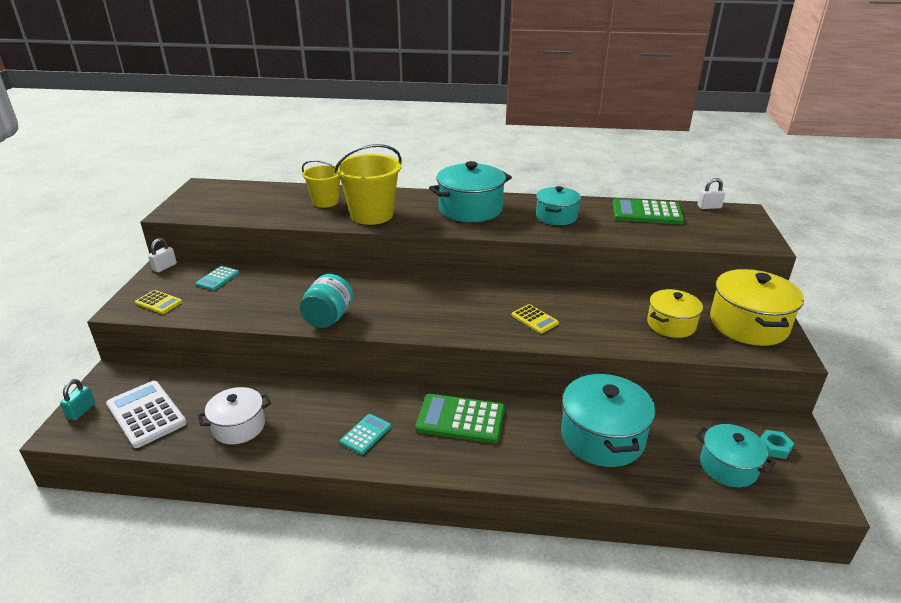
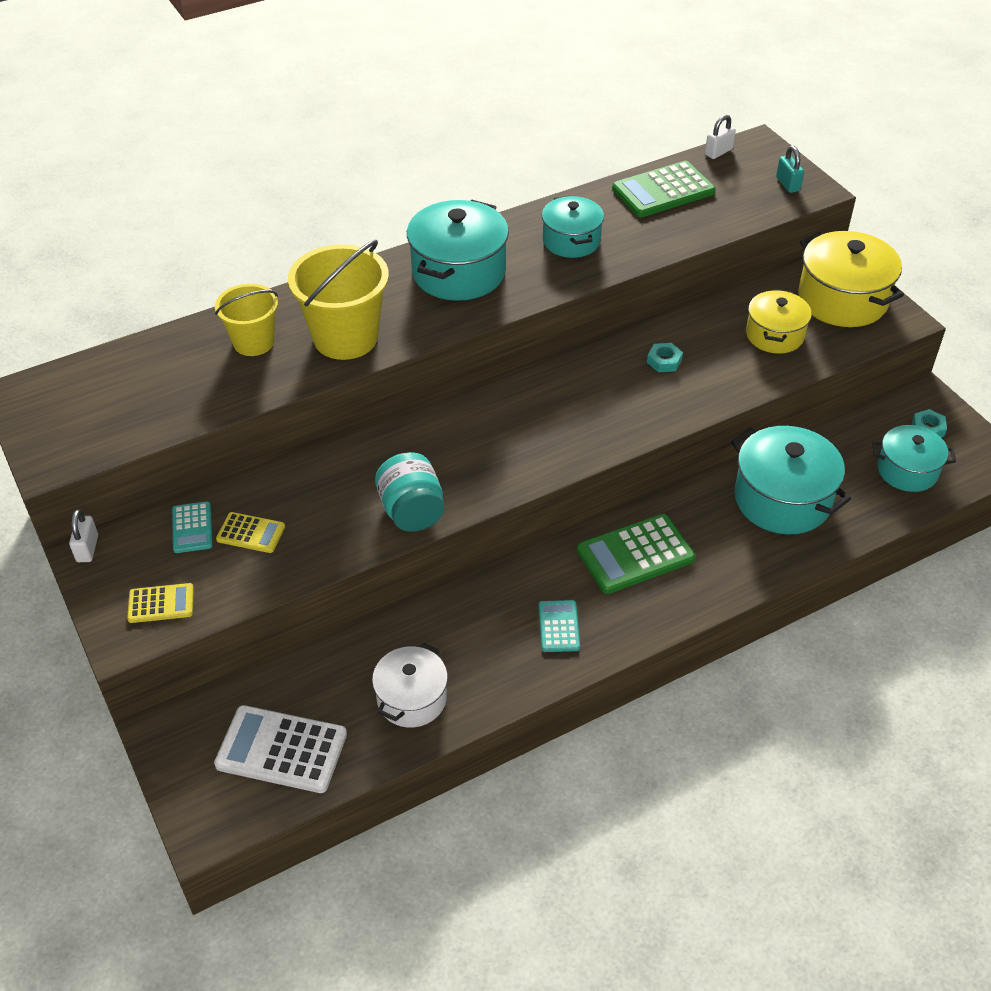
camera: 35 degrees left, 15 degrees up
(81, 411) = (192, 795): turquoise padlock -> turquoise padlock (787, 184)
(534, 319) = (639, 396): yellow calculator -> yellow calculator (251, 533)
(573, 309) = (664, 361): none -> turquoise nut

